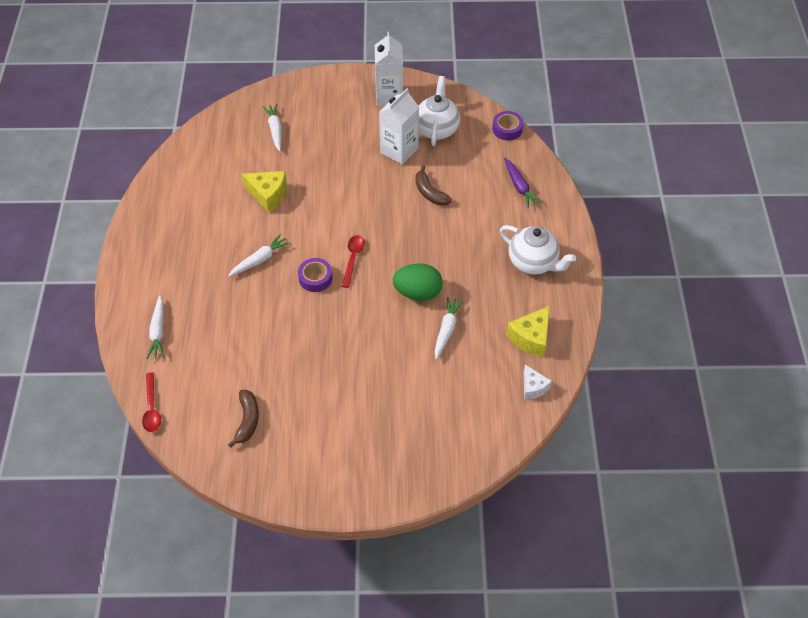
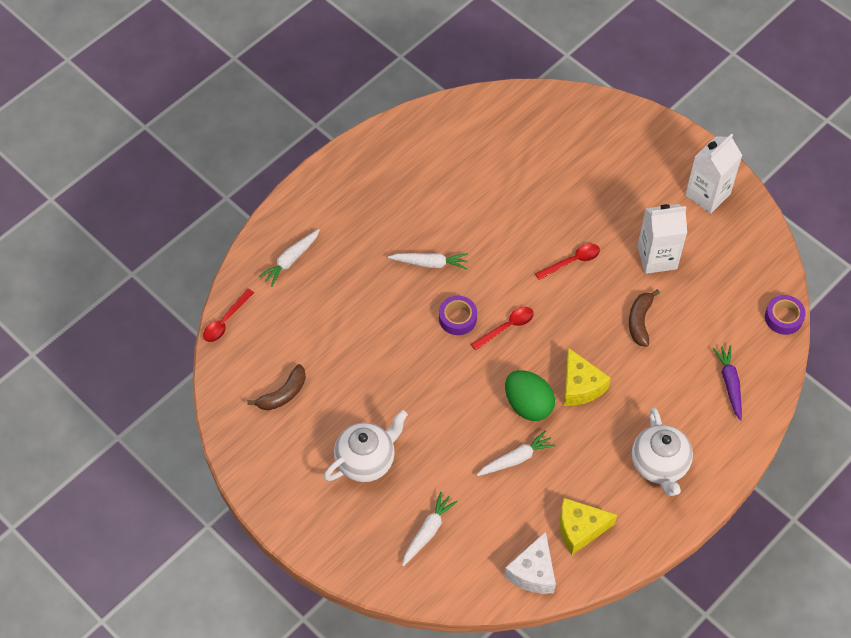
camera: 45 degrees right, 5 degrees up
(268, 195) = (497, 208): yellow cheese -> yellow cheese (580, 386)
(275, 130) = (567, 148): white carrot -> white carrot (428, 531)
(351, 190) = (572, 261): none -> red spoon
(436, 129) = (715, 264): white teapot -> white teapot (366, 460)
(519, 186) = (729, 384): purple carrot -> purple carrot turned 150 degrees clockwise
(533, 387) = (533, 572): white cheese -> white cheese, size x1.54

